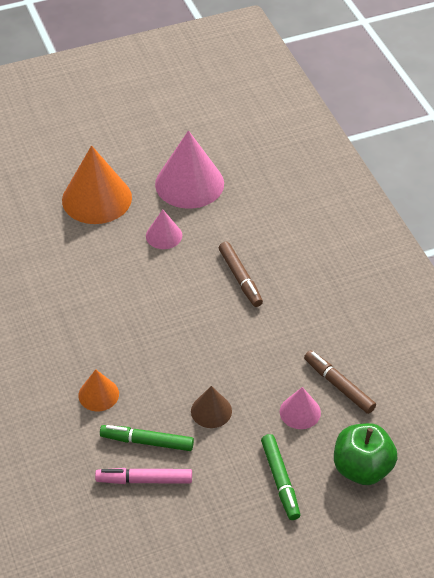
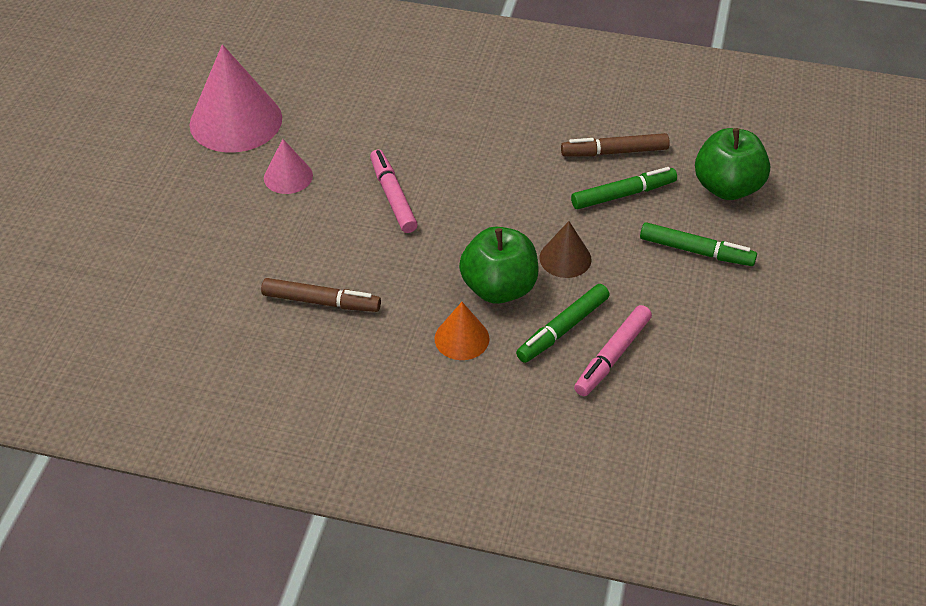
camera: 55 degrees left, 0 degrees up
(97, 198) = (171, 203): orange cone -> none
(156, 390) = (499, 288): none -> green apple
(190, 294) = (393, 197): none -> pink marker
(240, 278) = (409, 150): brown marker -> brown marker (321, 302)
(300, 412) = (623, 194): pink cone -> green marker

